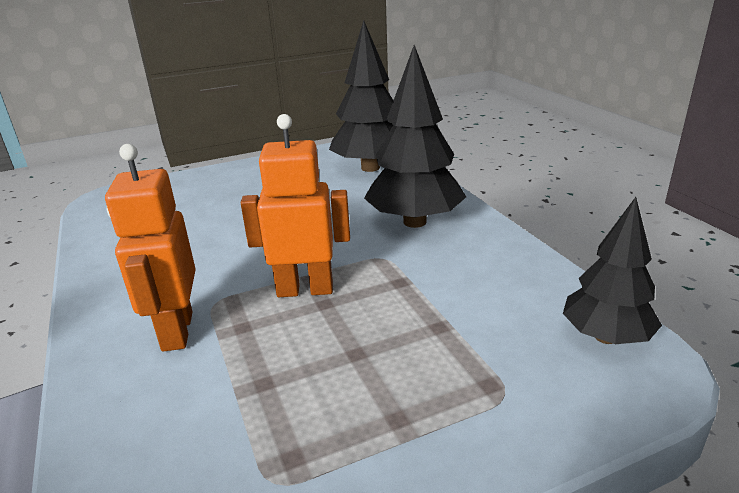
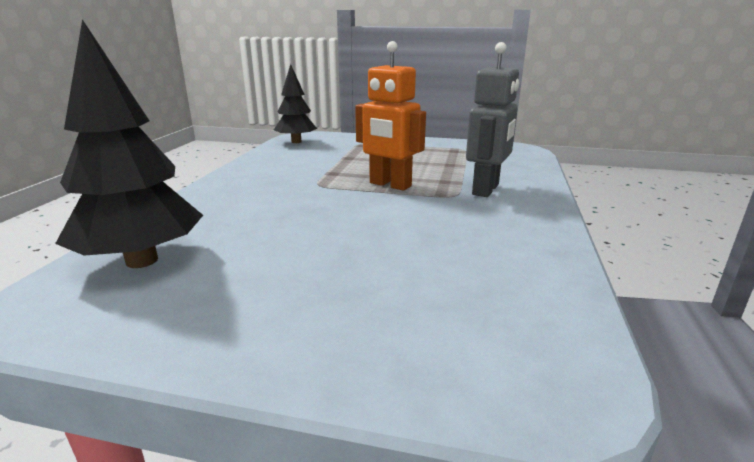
camera: 145 degrees left, 5 degrees down
(176, 331) = (486, 190): orange robot -> grey robot
(414, 222) = (252, 195): black tree -> none

